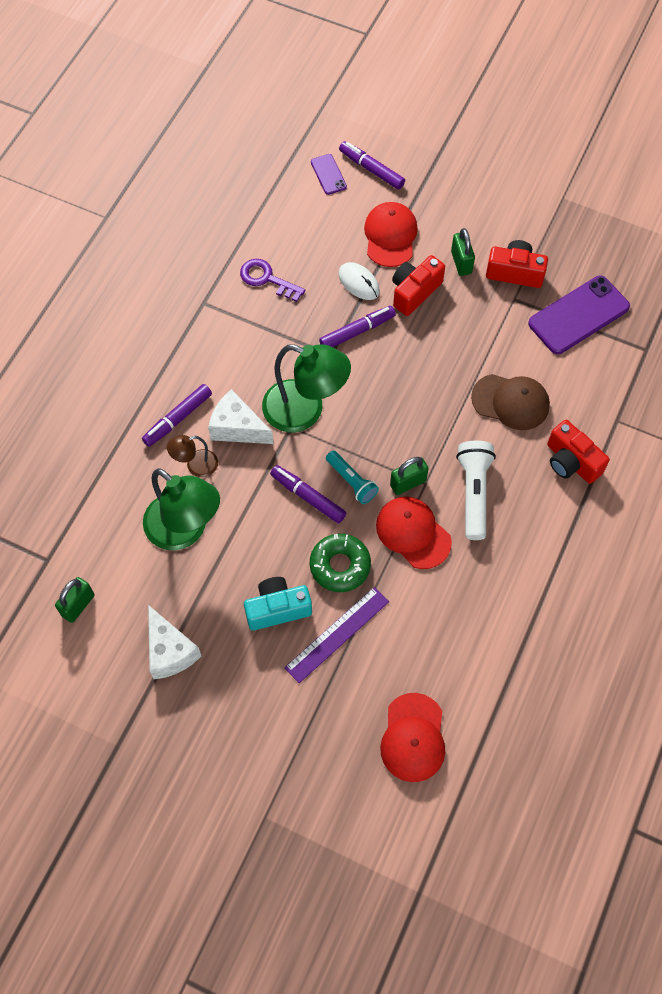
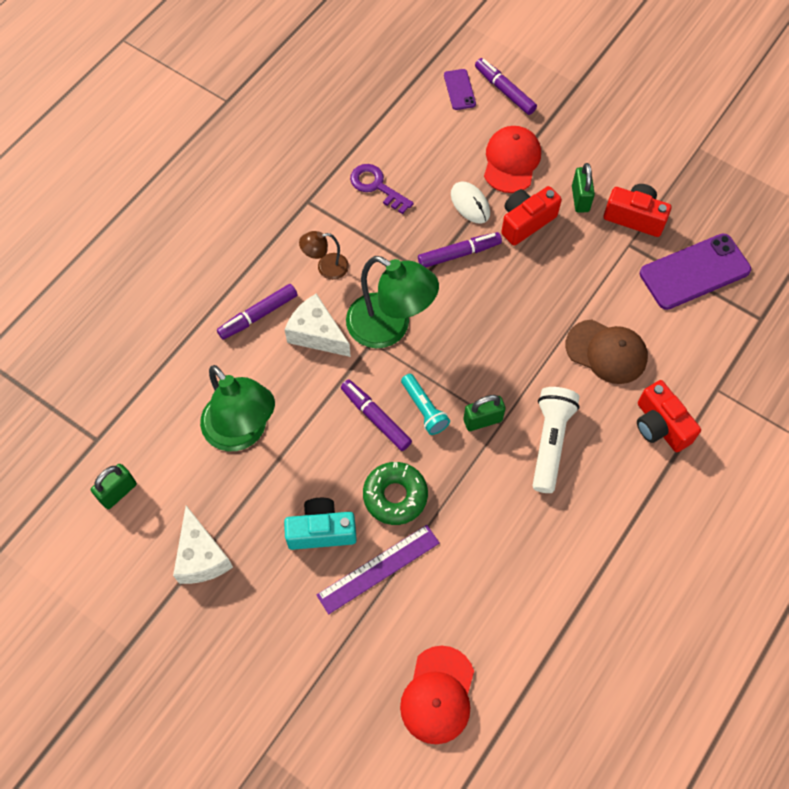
camera: 10 degrees right, 0 degrees up
(195, 465) = (266, 366): brown lamp -> brown lamp (326, 267)
(413, 533) = (478, 474): red cap -> none

